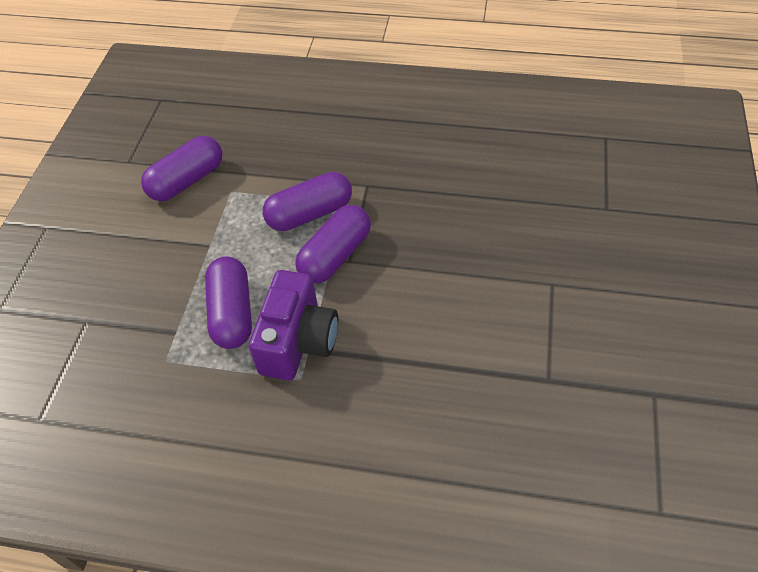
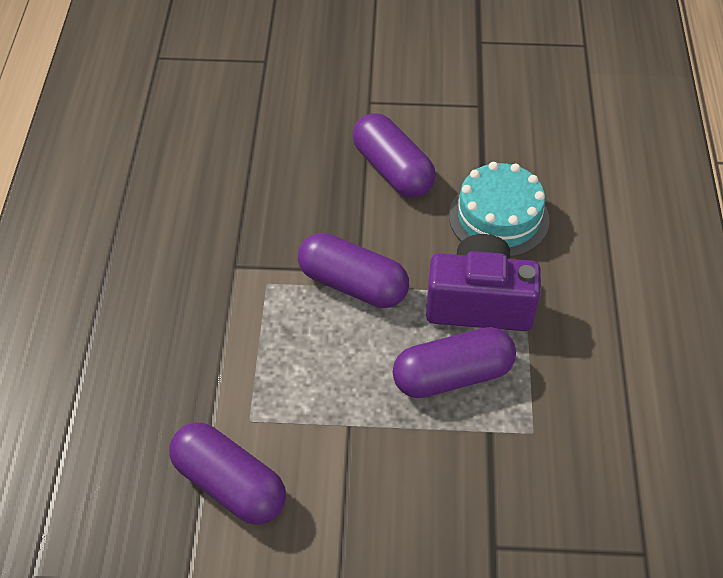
camera: 100 degrees left, 0 degrees up
(309, 214) = (287, 320): purple capsule -> purple capsule (392, 170)
(392, 372) = (499, 217): none -> turquoise cake

